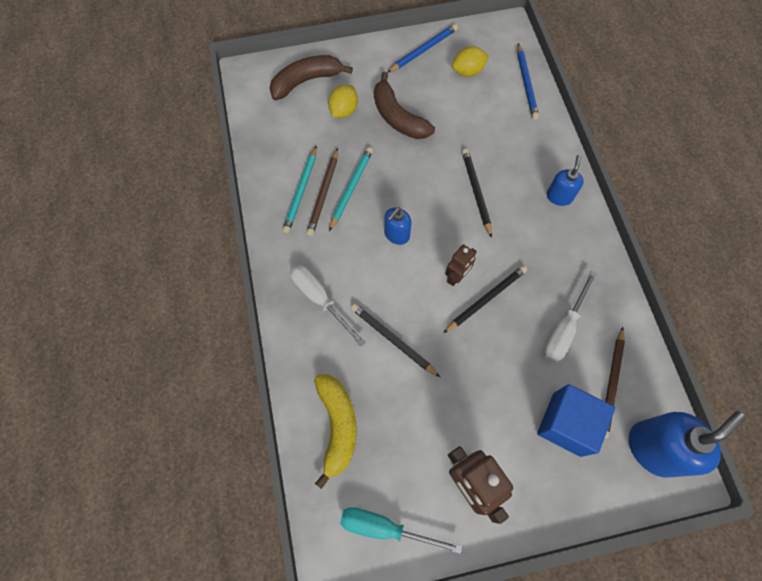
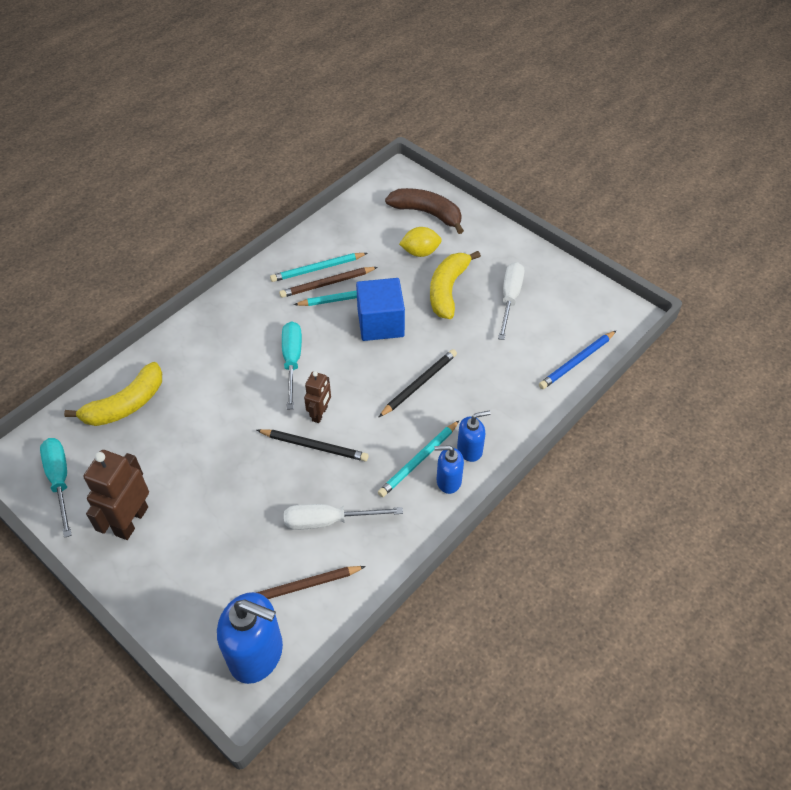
camera: 55 degrees right, 15 degrees down
(320, 299) = (228, 334): white screwdriver -> white screwdriver (510, 298)
(387, 266) = (292, 361): none -> turquoise screwdriver
(393, 340) = (226, 401): black pencil -> none
(396, 235) = (328, 351): blue soap dispenser -> blue soap dispenser (448, 481)
(398, 117) = (448, 290): brown banana -> yellow banana
(423, 50) = (538, 269): blue pencil -> none
(456, 277) = (320, 414): brown robot -> brown robot turned 75 degrees counterclockwise
(468, 71) = (546, 312): yellow lemon -> none
(547, 235) = (418, 460): none -> turquoise pencil
(567, 424) = (234, 569): blue cube -> blue cube (380, 323)

